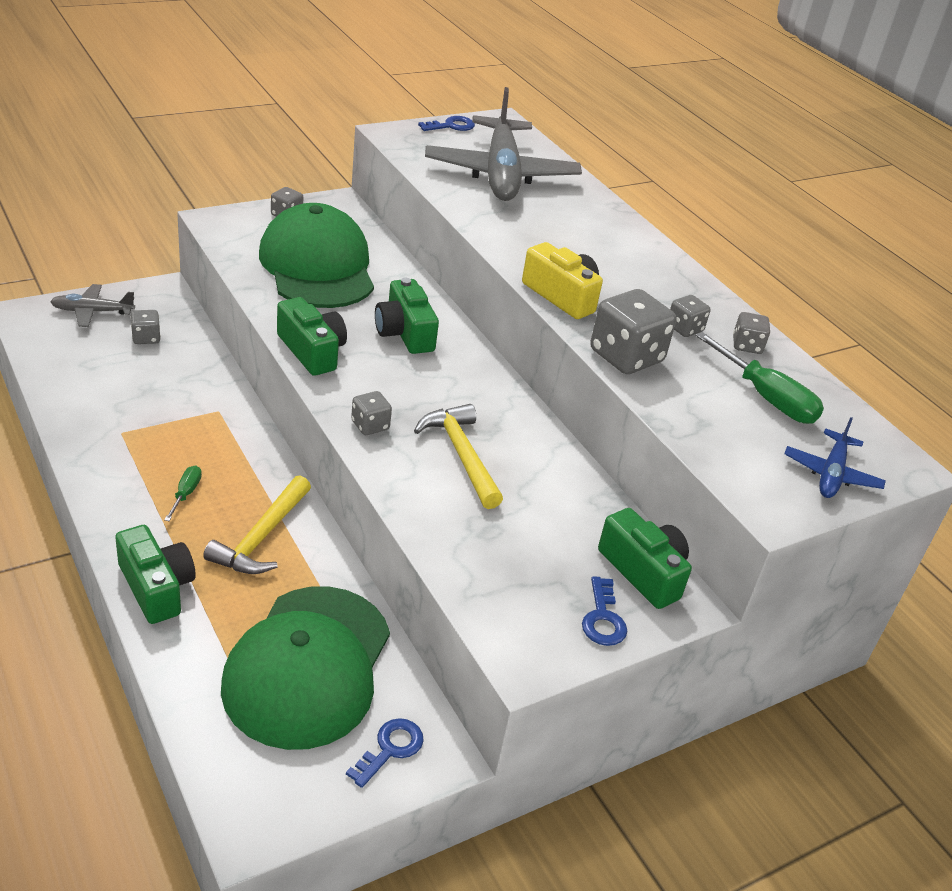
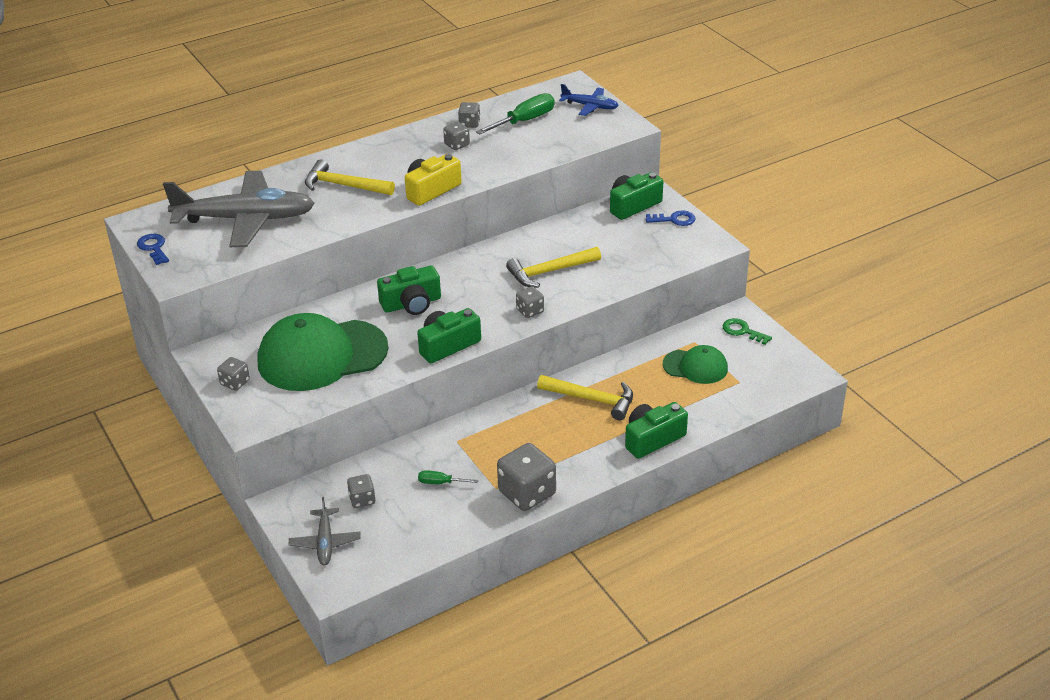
camera: 85 degrees left, 0 degrees up
(186, 494) = (557, 441): green screwdriver -> green screwdriver (441, 483)
(308, 666) = (695, 366): green cap -> green cap, size x0.52
(390, 749) = (742, 331): blue key -> green key
(573, 237) = (344, 185): none -> yellow hammer
(626, 357) = (497, 167): grey dice -> grey dice (527, 493)

